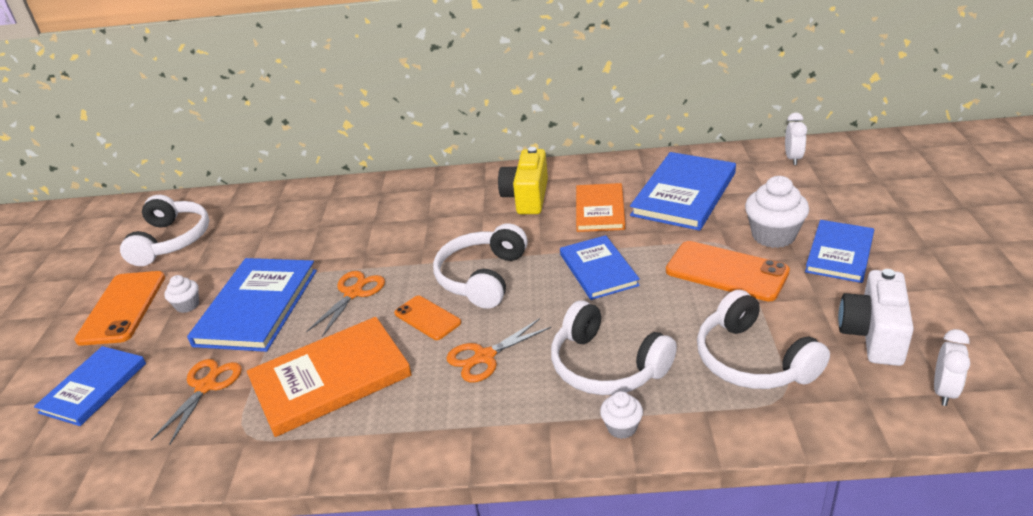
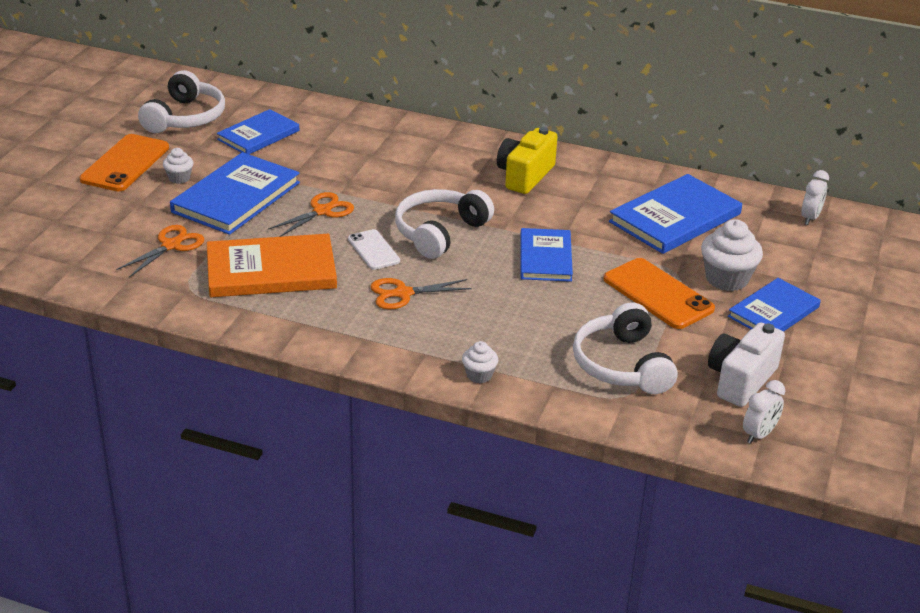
camera: 15 degrees right, 0 degrees up
(94, 387) = (84, 219): blue book -> blue book (258, 135)
(427, 318) = (373, 250): orange phone -> white phone
(600, 210) = (584, 208): orange book -> none
(606, 366) = (498, 331): white headphones -> none

